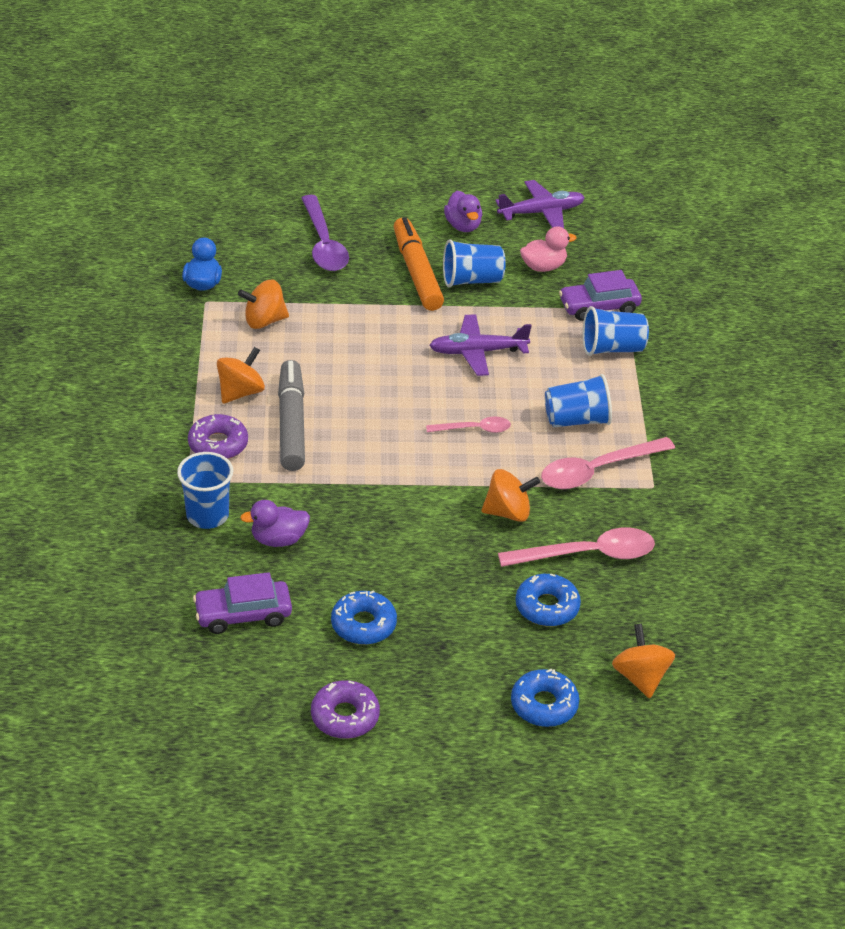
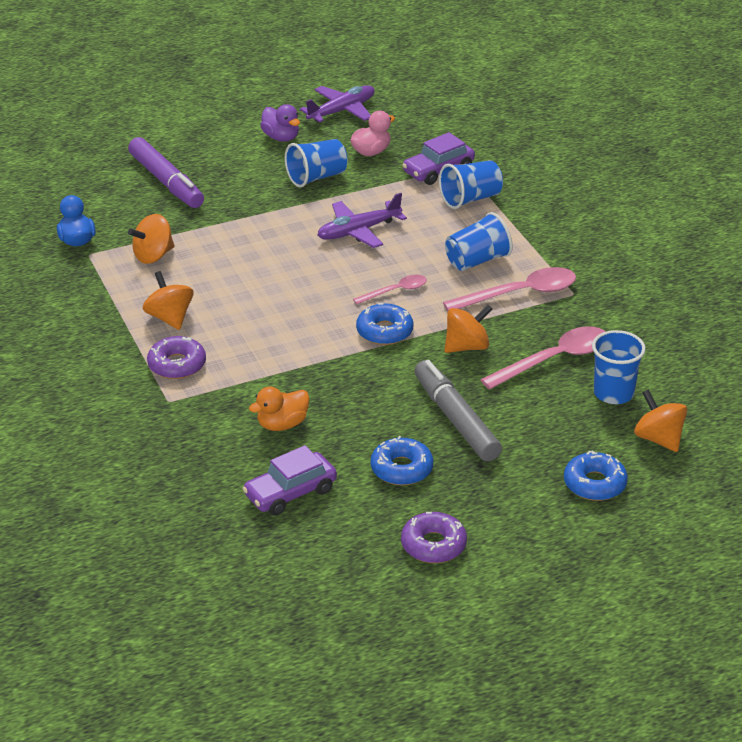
camera: 20 degrees left, 5 degrees down
(207, 515) = (205, 424): blue cup -> blue cup (613, 393)
(240, 392) = (169, 318): orange spinning top -> orange spinning top turned 45 degrees counterclockwise
(278, 539) = (282, 424): purple duck -> orange duck
(291, 424) = (232, 330): grey marker -> grey marker (456, 419)
(323, 244) = (166, 181): purple spoon -> purple marker
(416, 272) = (264, 183): orange marker -> none
(547, 607) = (547, 409): blue donut -> blue donut (384, 331)
(597, 470) = (520, 294): pink spoon -> pink spoon turned 150 degrees counterclockwise

